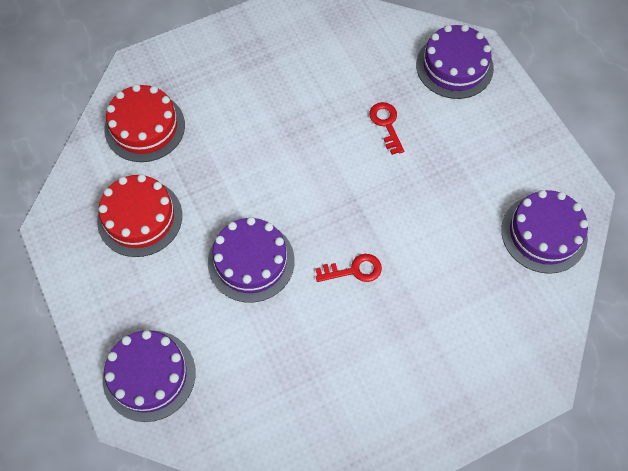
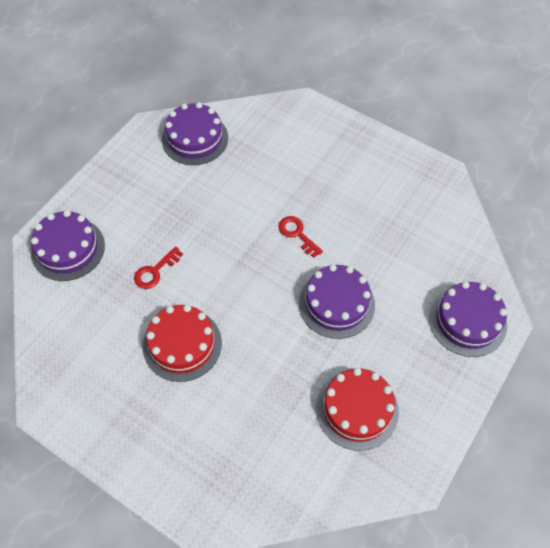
camera: 120 degrees left, 5 degrees down
(145, 127) = (269, 465): red cake -> red cake (182, 344)

